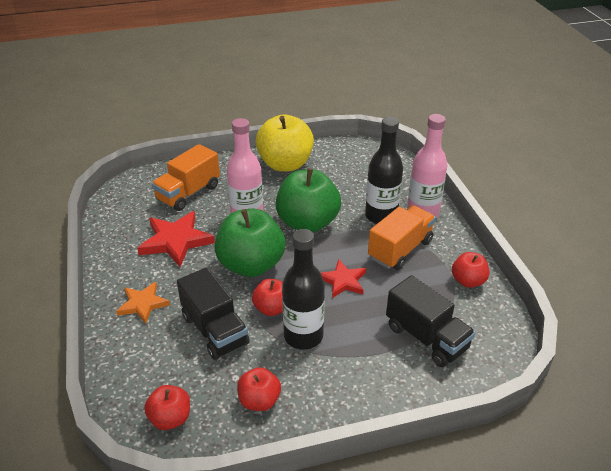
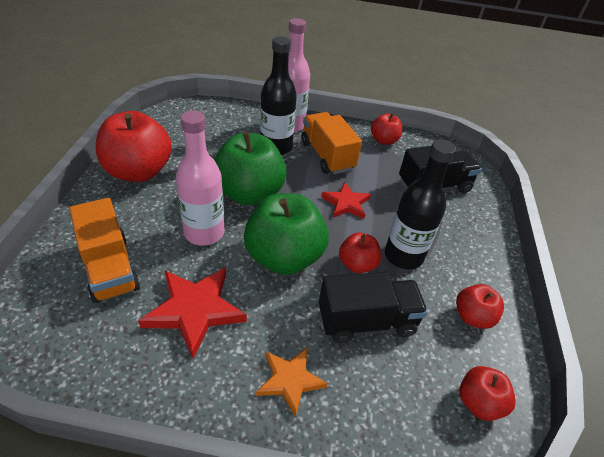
camera: 70 degrees left, 5 degrees up
(285, 164) = (138, 171): yellow apple -> red apple

